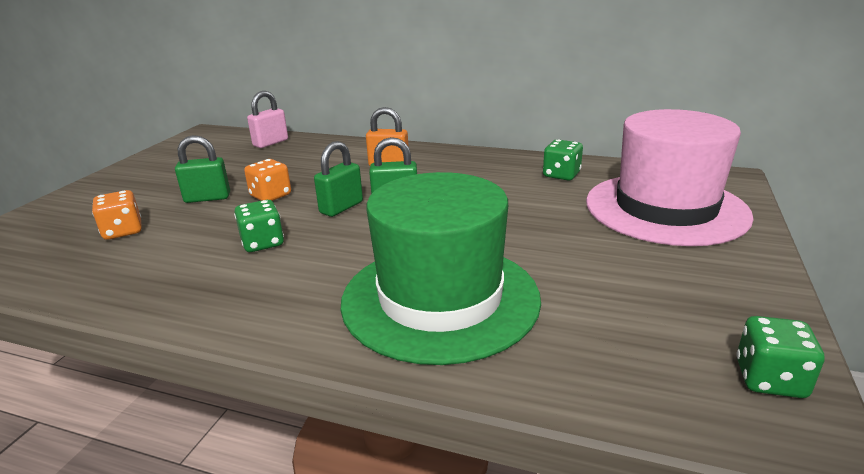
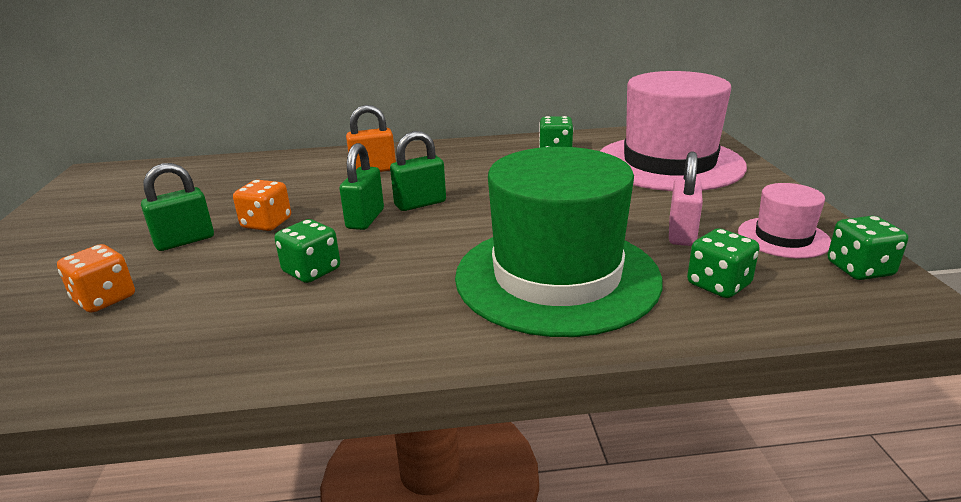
camera: 25 degrees left, 0 degrees up
(270, 143) = (202, 170): pink padlock -> pink padlock (681, 233)
(586, 350) = (718, 284): none -> green dice
(712, 318) = (783, 237): none -> pink hat

